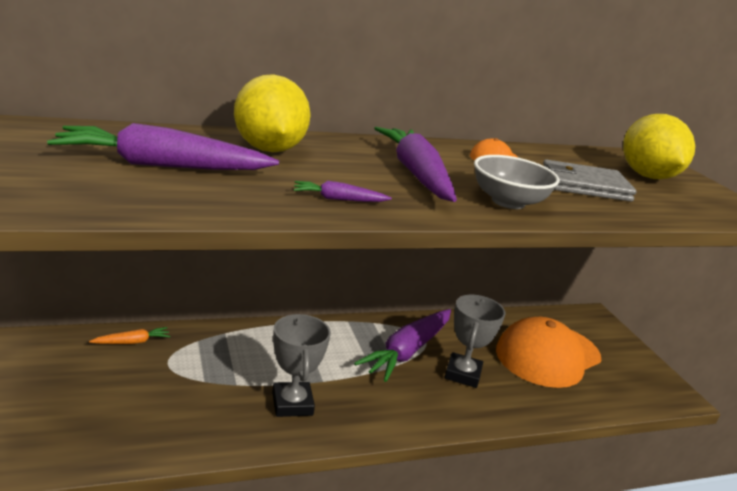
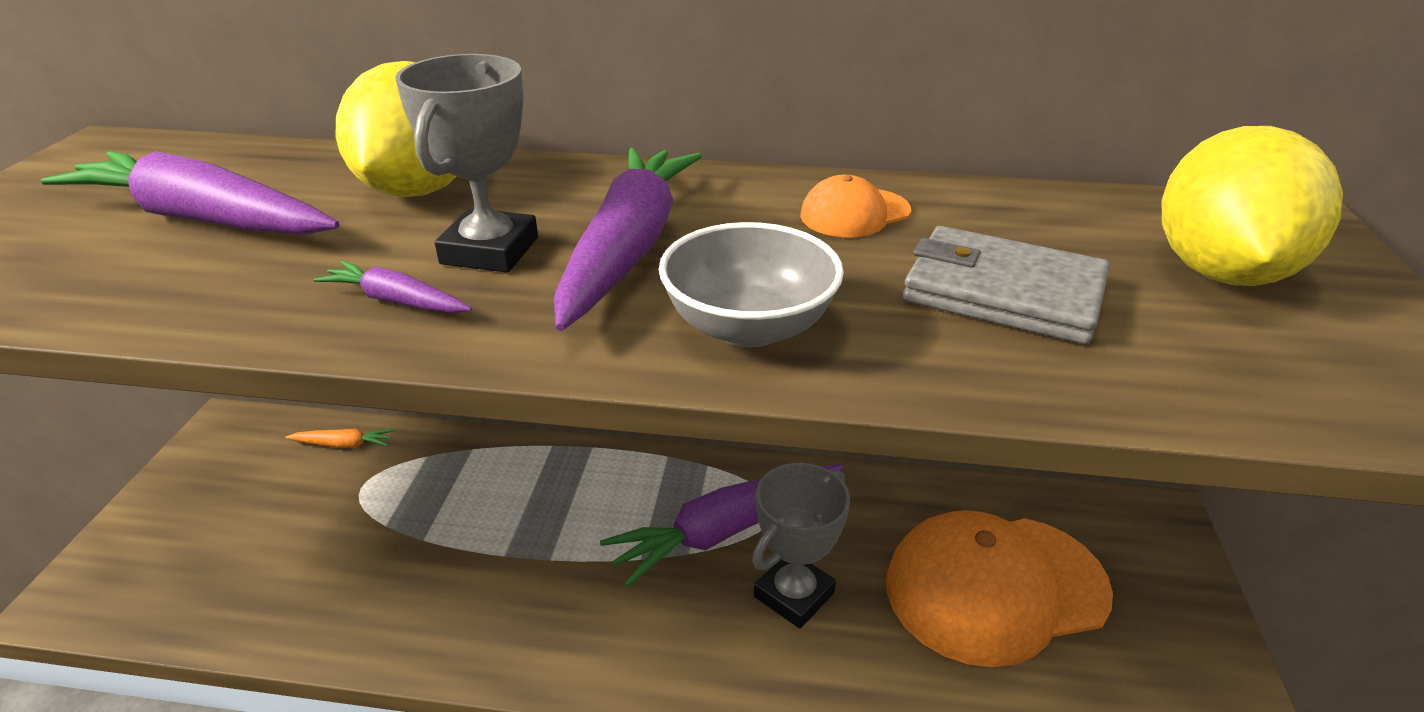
camera: 30 degrees right, 10 degrees up
(292, 404) = (474, 591): grey trophy -> grey trophy (490, 251)

